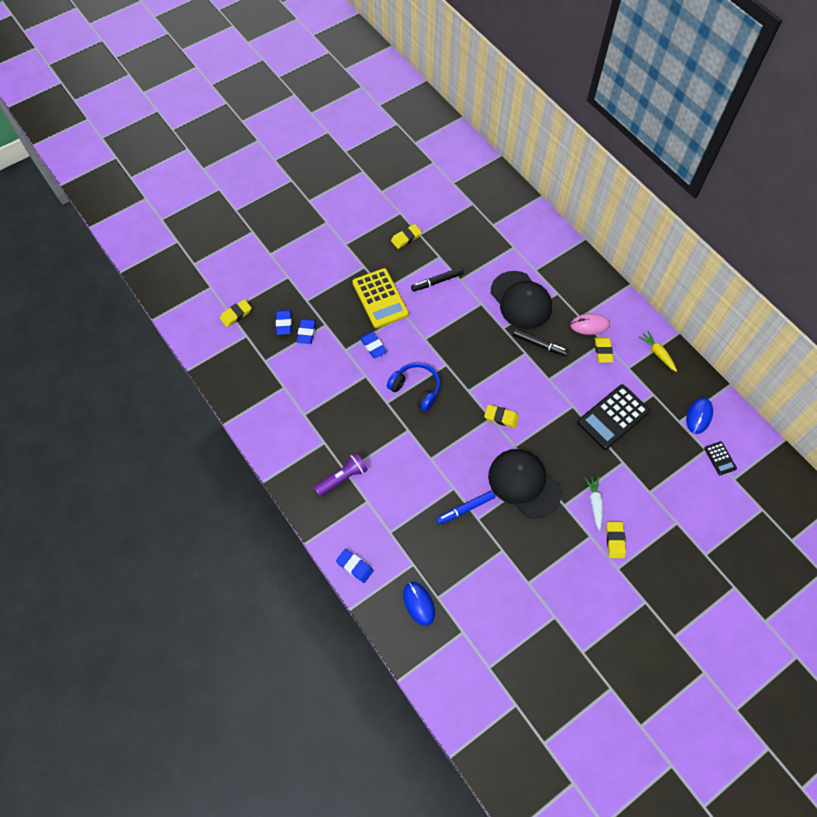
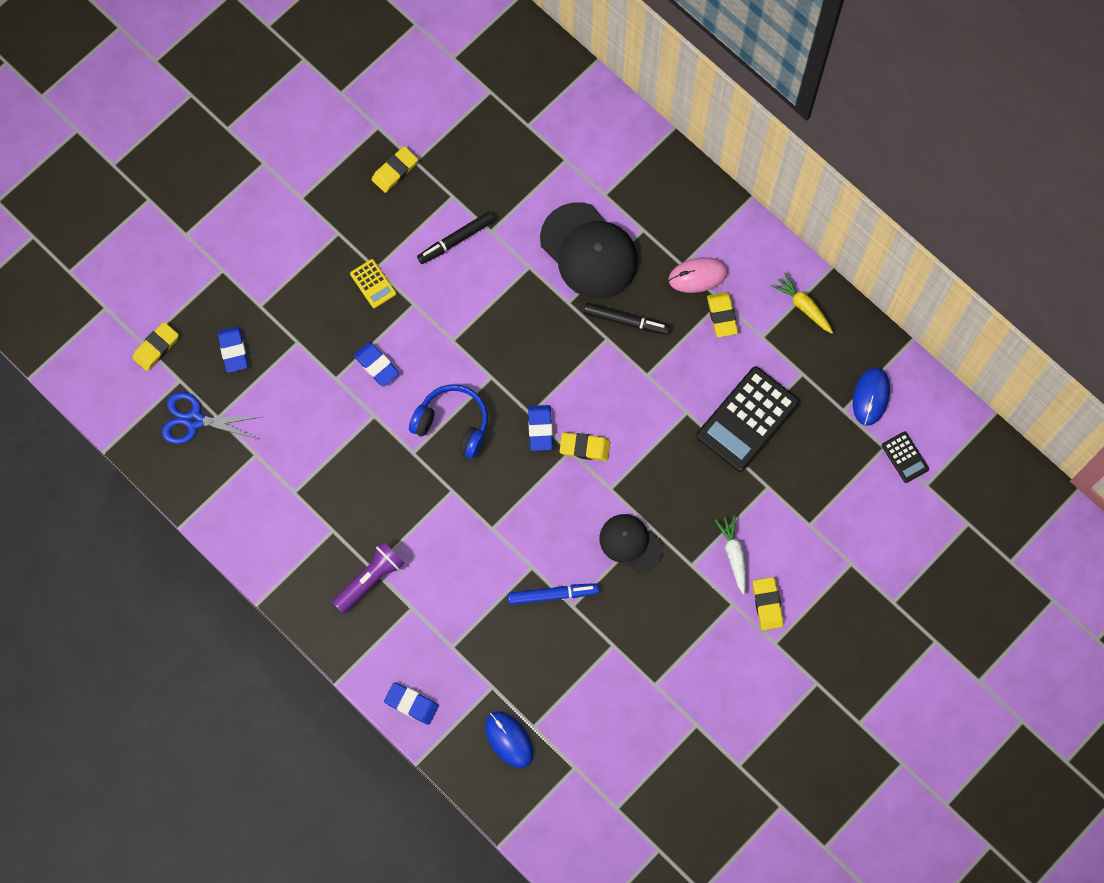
camera: 10 degrees left, 10 degrees up
(249, 360) = (194, 420): none -> blue scissors
(306, 332) = (271, 360): blue eraser -> blue eraser (540, 429)
(380, 298) = (373, 284): yellow calculator -> yellow calculator, size x0.48
(465, 509) = (553, 595): blue marker -> blue marker turned 150 degrees counterclockwise
(524, 483) = (630, 543): black cap -> black cap, size x0.60

